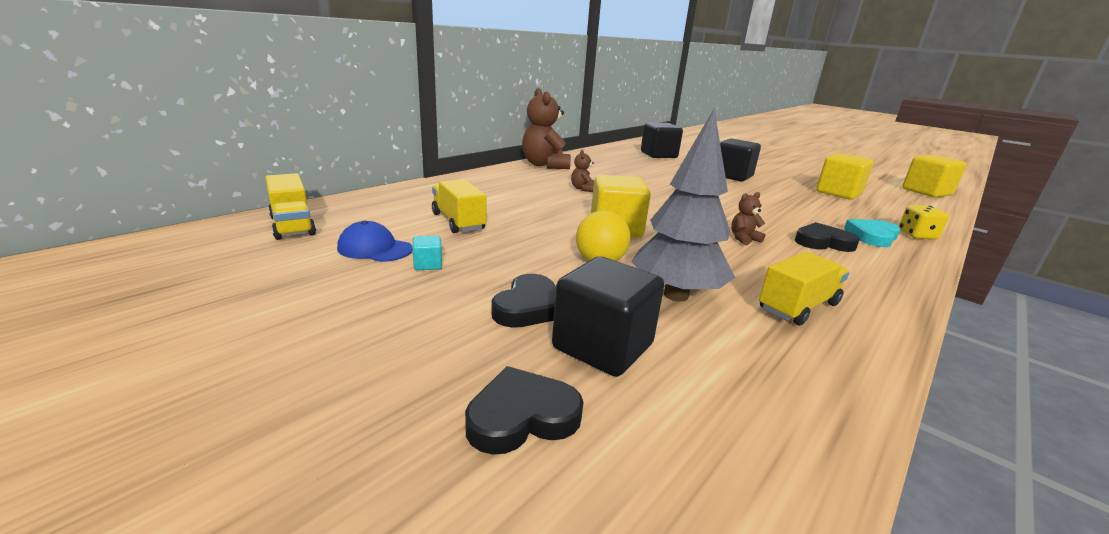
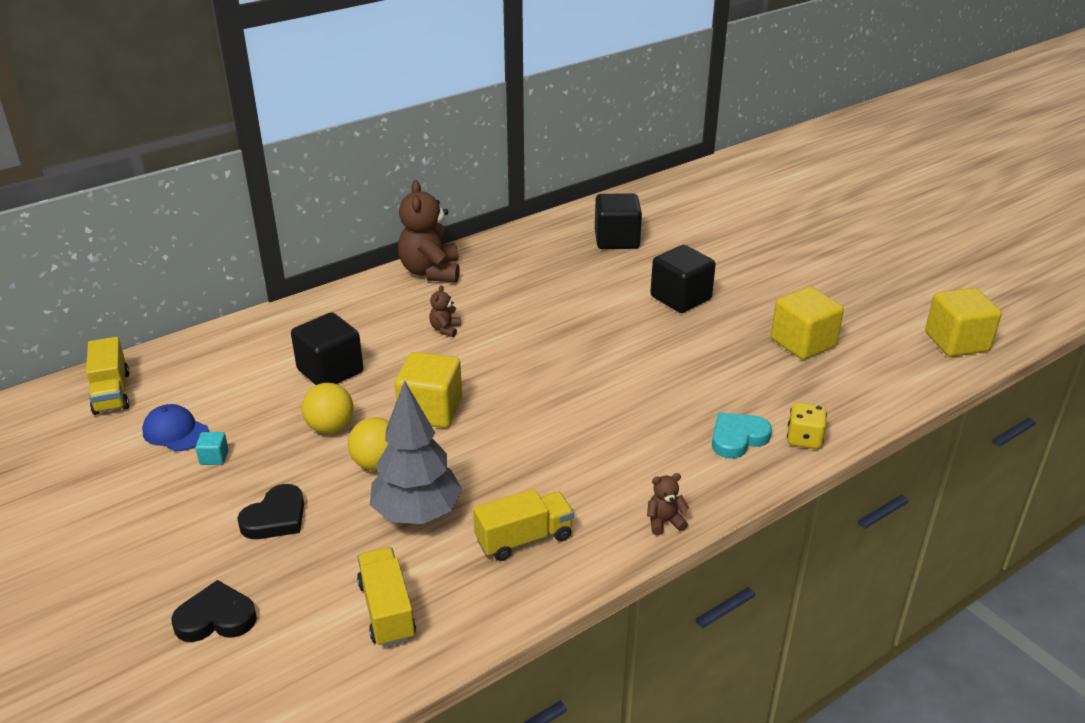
camera: 15 degrees right, 10 degrees up
(458, 222) = (269, 392): yellow truck -> yellow truck (387, 610)
(534, 241) = (330, 427): none -> yellow ball
(602, 346) = (310, 565): black cube -> black cube (330, 371)
(743, 239) = (565, 435): brown teddy bear -> brown teddy bear (664, 522)
(823, 242) = (659, 446): black heart -> none

